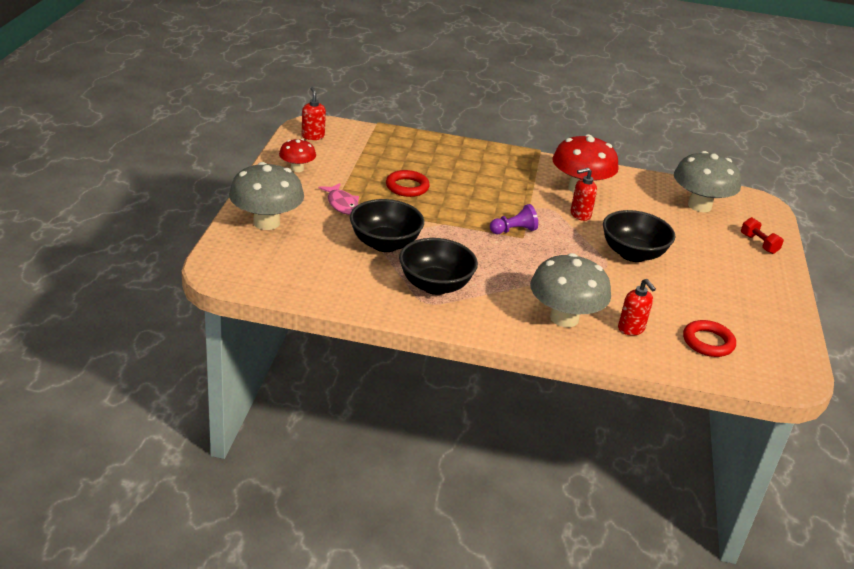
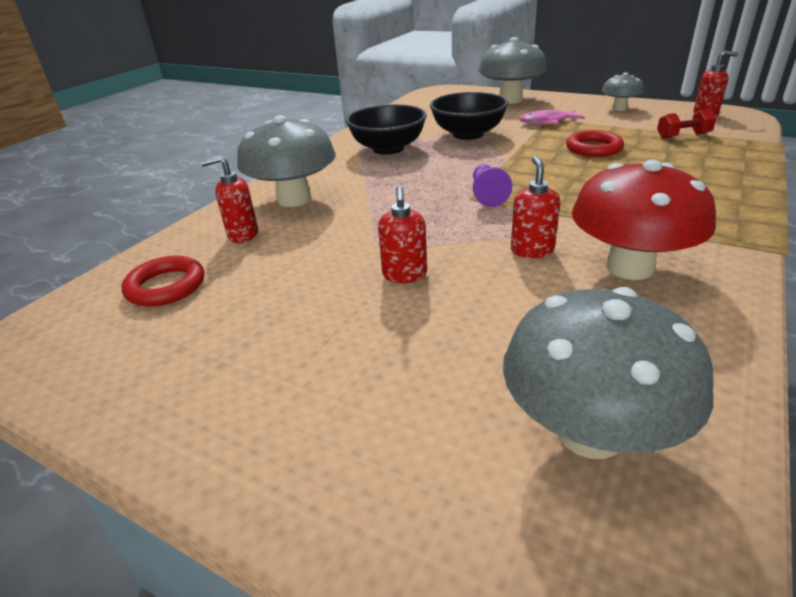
camera: 115 degrees right, 0 degrees up
(297, 168) = (619, 108): red mushroom -> grey mushroom
(632, 254) = (404, 275): black bowl -> red soap dispenser
(758, 244) = (386, 488): red dumbbell -> red dumbbell (683, 136)

